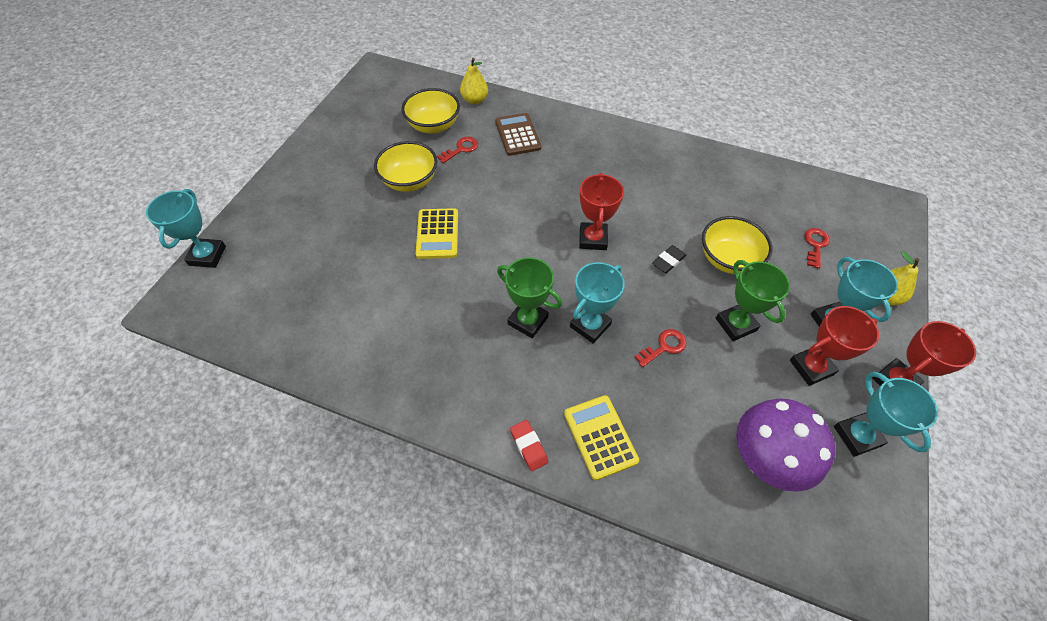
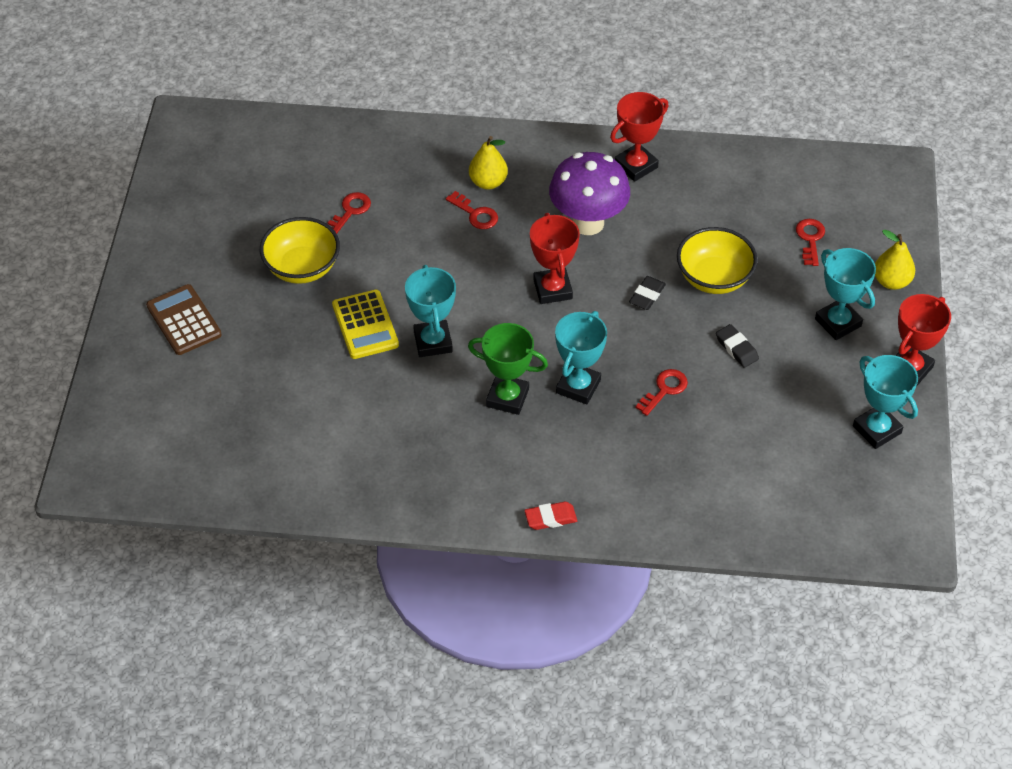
camera: 15 degrees left, 5 degrees down
(207, 256) = (96, 414): turquoise trophy -> turquoise trophy (433, 342)
(433, 125) = (300, 187): yellow bowl -> none
(474, 100) = (340, 138): yellow pear -> yellow pear (488, 182)
(517, 135) = (416, 176): brown calculator -> brown calculator (184, 320)
(528, 446) = (550, 518): red eraser -> red eraser turned 60 degrees counterclockwise
(551, 170) = (476, 214): none -> red key
(600, 437) = (620, 492): yellow calculator -> none
(735, 324) = (736, 348): green trophy -> black eraser
(762, 460) = (787, 474): purple mushroom -> purple mushroom (588, 223)
(811, 367) = (823, 374): red trophy -> red trophy (636, 166)

